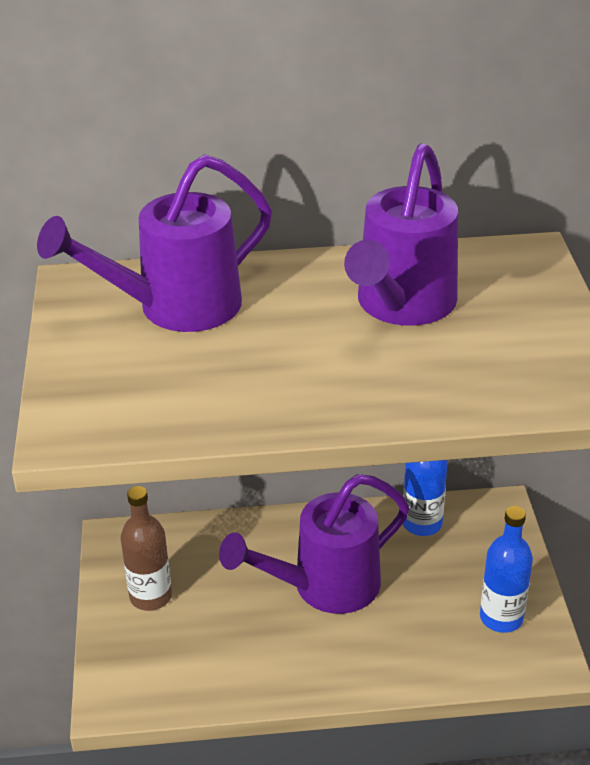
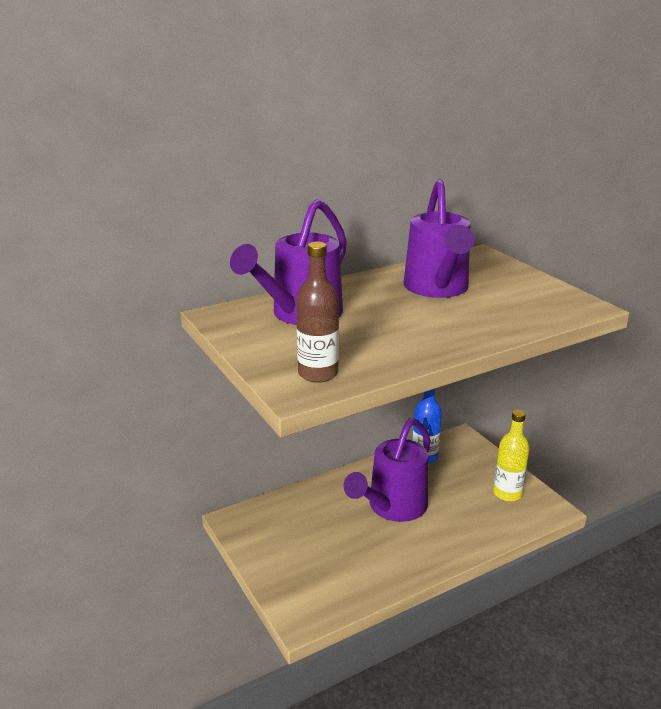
camera: 25 degrees left, 10 degrees down
(150, 596) = (283, 546): brown bottle -> brown bottle (318, 373)
(501, 617) = (507, 493): blue bottle -> yellow bottle

